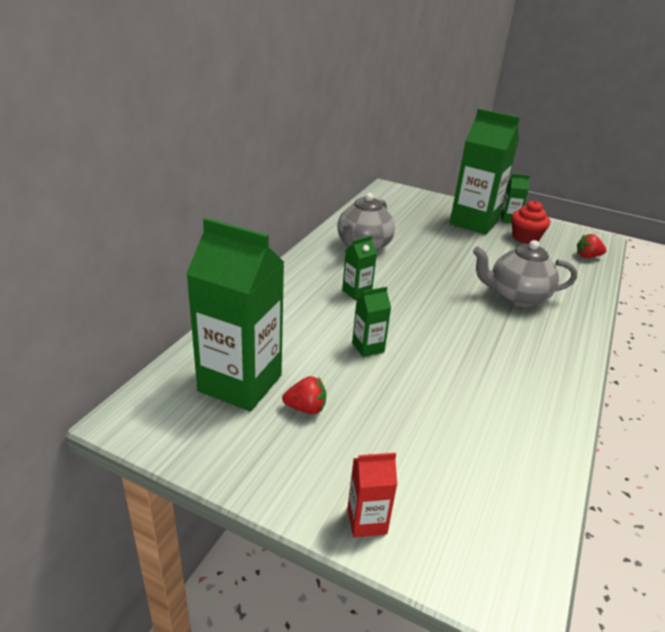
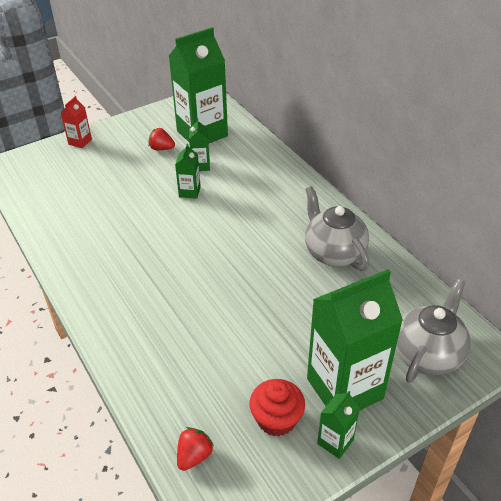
camera: 125 degrees right, 10 degrees up
(306, 408) = (161, 148): red strawberry -> red strawberry turned 75 degrees clockwise
(356, 292) = (259, 215): green carton -> green carton (200, 165)
(516, 297) = (177, 315): grey teapot -> grey teapot (427, 354)

